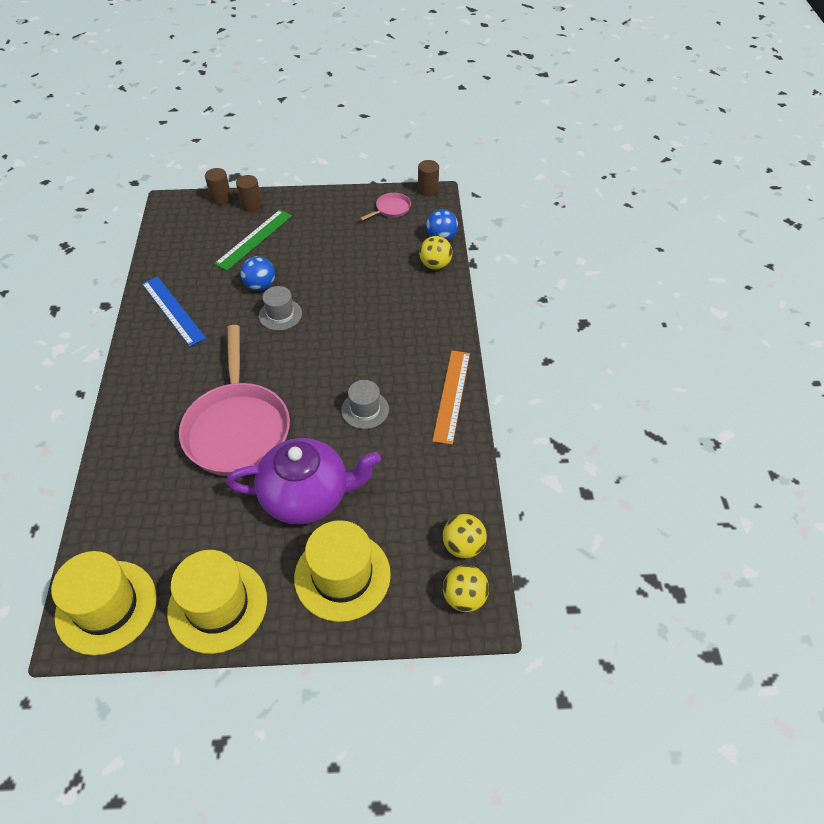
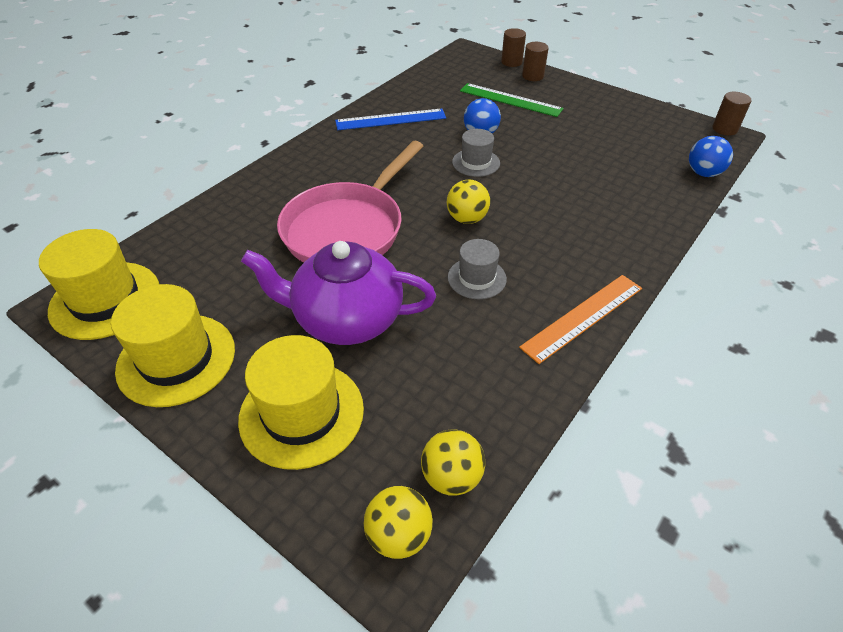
camera: 40 degrees right, 5 degrees down
(173, 310) = (391, 119): blue ruler -> blue ruler turned 75 degrees clockwise
(254, 239) = (510, 100): green ruler -> green ruler turned 45 degrees clockwise
(307, 496) = (346, 319): purple teapot -> purple teapot turned 150 degrees clockwise
(391, 209) = (668, 129): pink pan -> none
(435, 265) = (674, 192): yellow ball -> yellow ball (467, 219)

